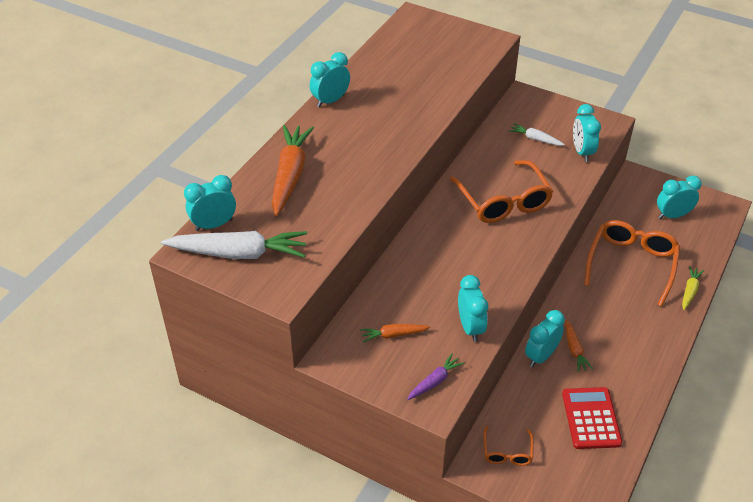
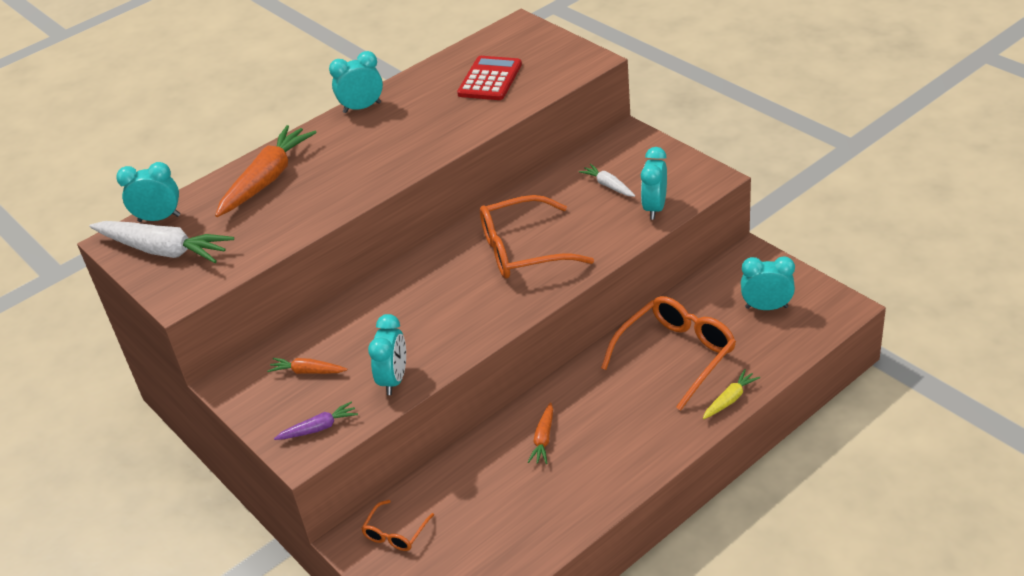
camera: 25 degrees right, 5 degrees down
(503, 201) = (523, 250): orange glasses -> orange glasses turned 75 degrees clockwise
(541, 356) = (500, 438): turquoise clock -> none
(591, 418) = (514, 518): red calculator -> red calculator (490, 79)

